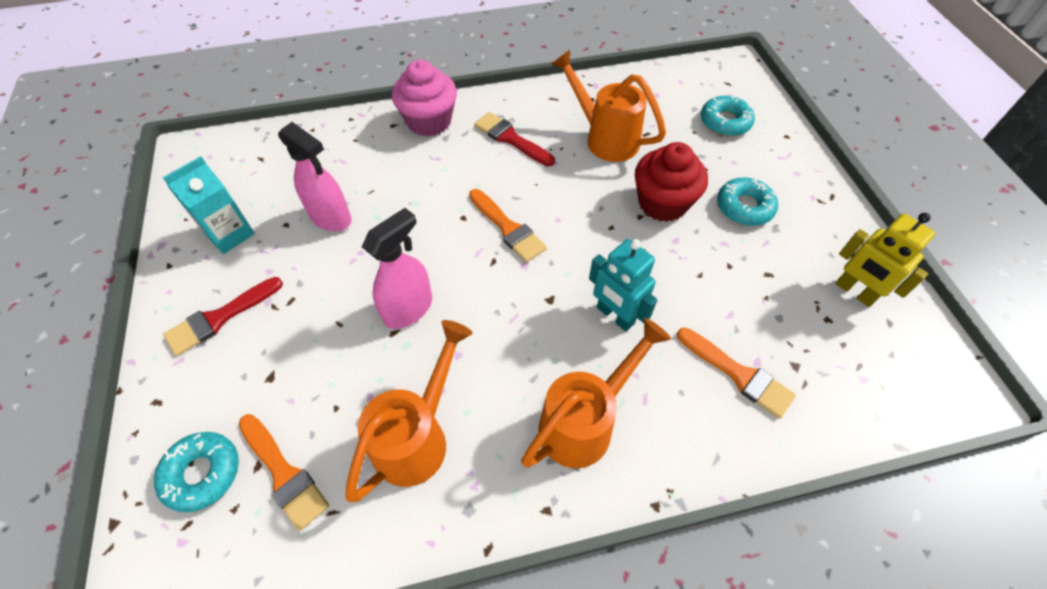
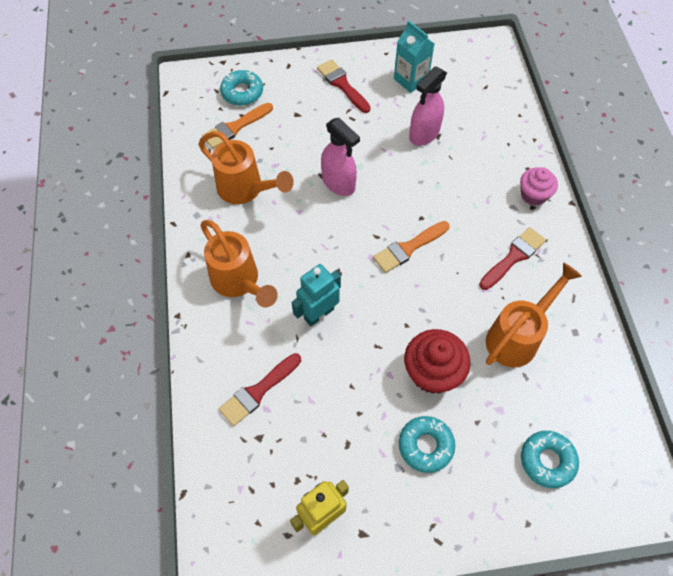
camera: 95 degrees right, 5 degrees up
(429, 121) = (533, 195): pink cupcake -> pink cupcake, size x0.66
(737, 374) = (258, 391): orange brush -> red brush

